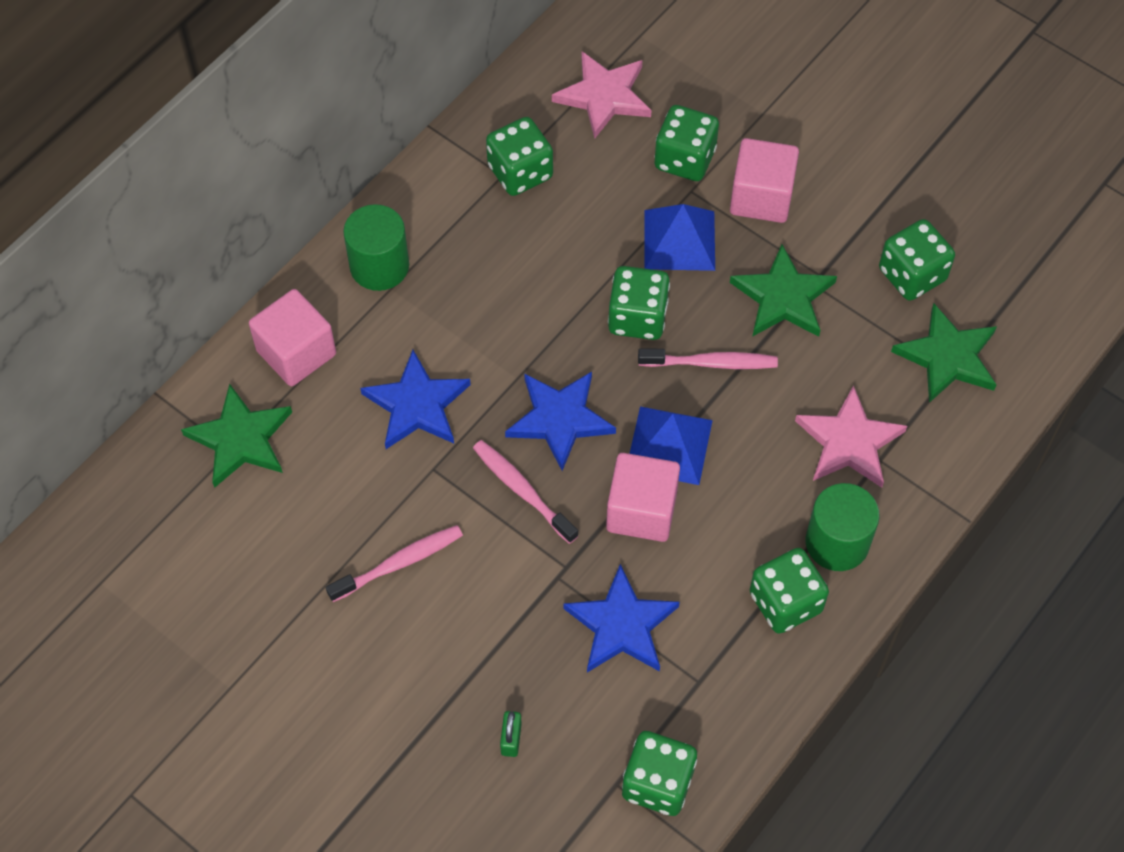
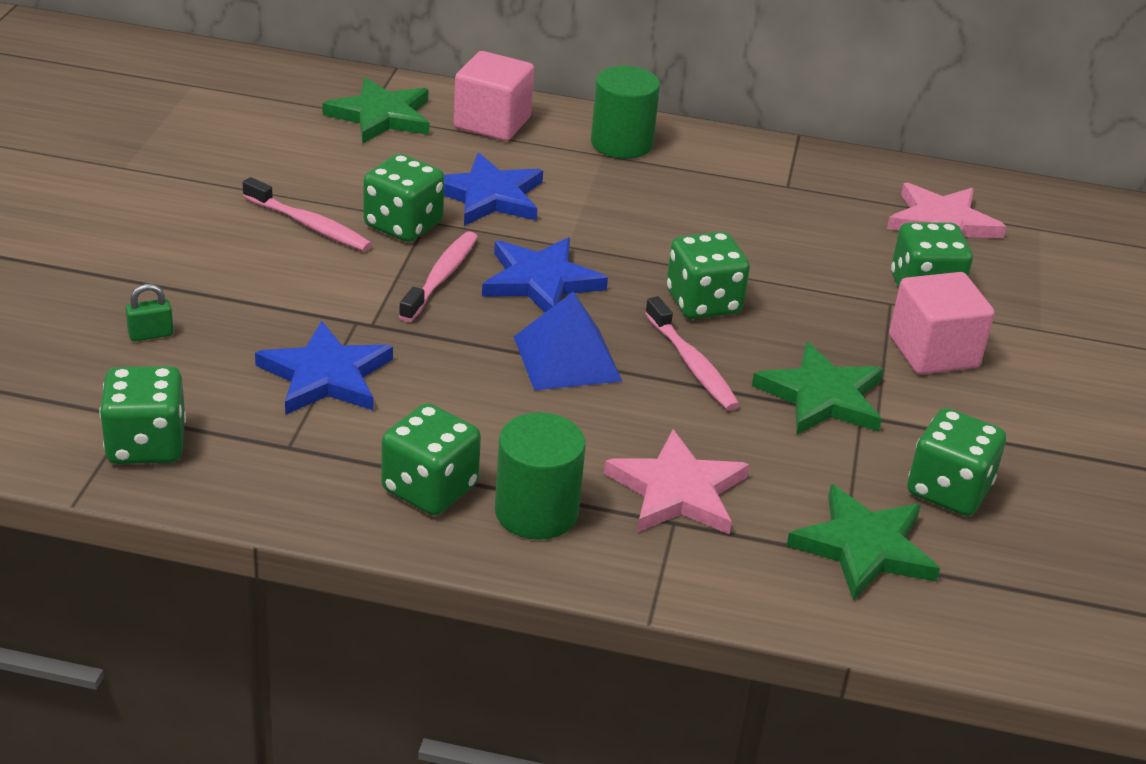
camera: 60 degrees right, 25 degrees down
(520, 172) = (801, 195): green dice -> green dice (403, 225)
(641, 510) = (473, 358): pink cube -> none
(679, 240) = (823, 308): blue pyramid -> none

